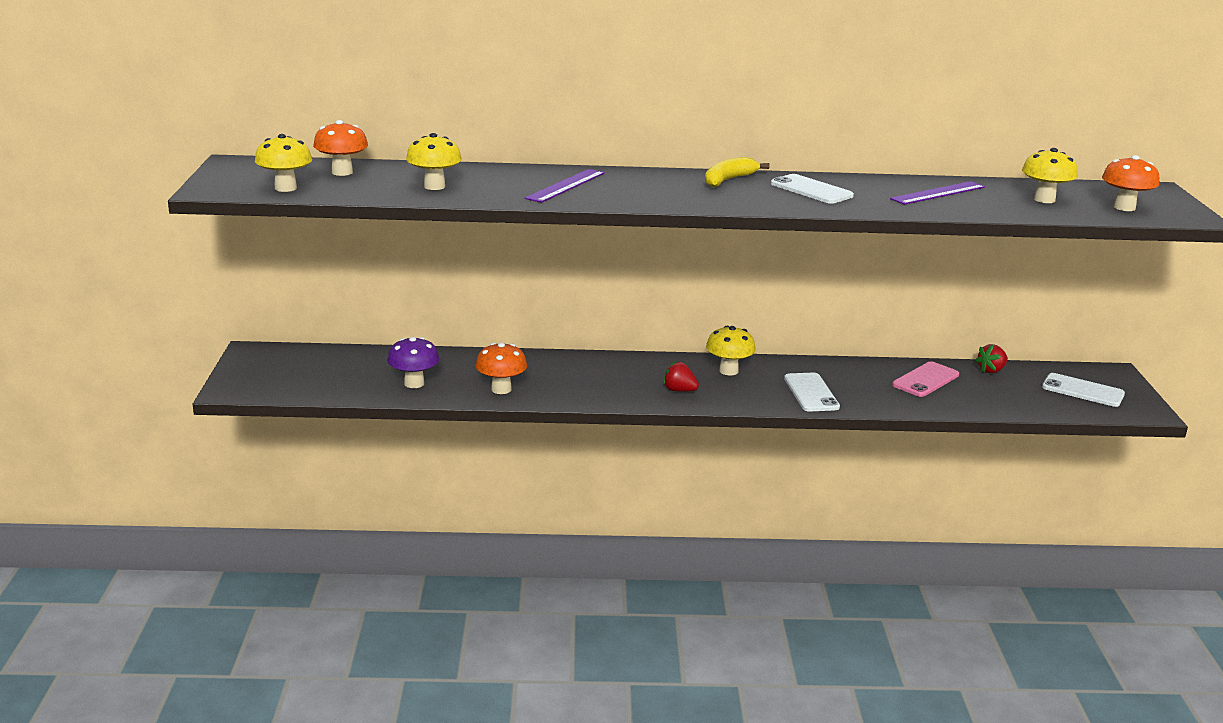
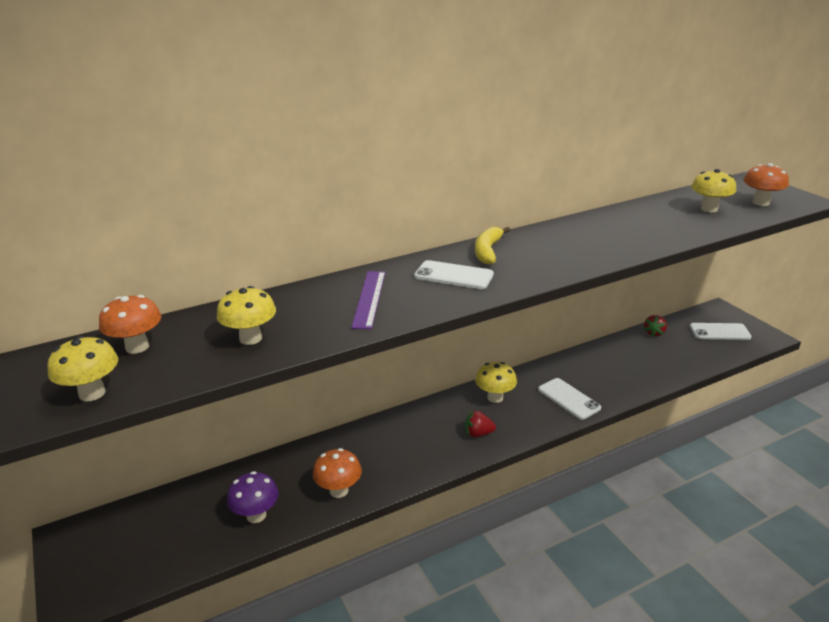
camera: 25 degrees left, 5 degrees up
(811, 190) = (558, 244): white phone -> white phone (453, 275)
(925, 380) = (626, 357): pink phone -> none
(938, 193) = (641, 222): purple ruler -> none

